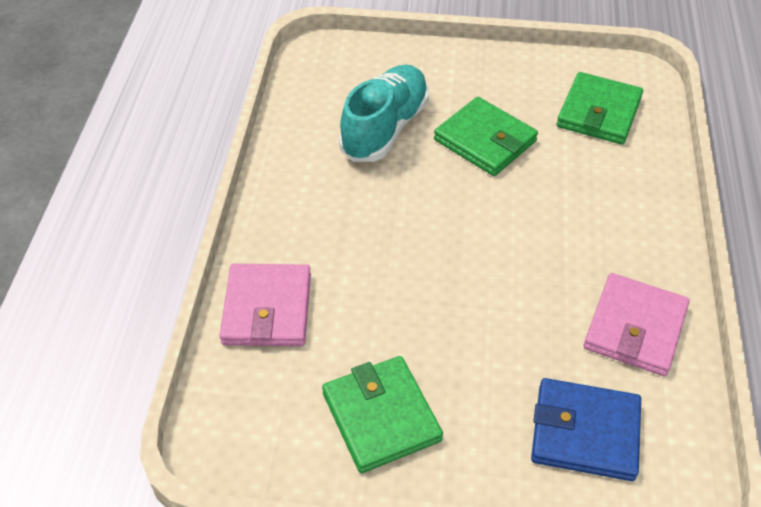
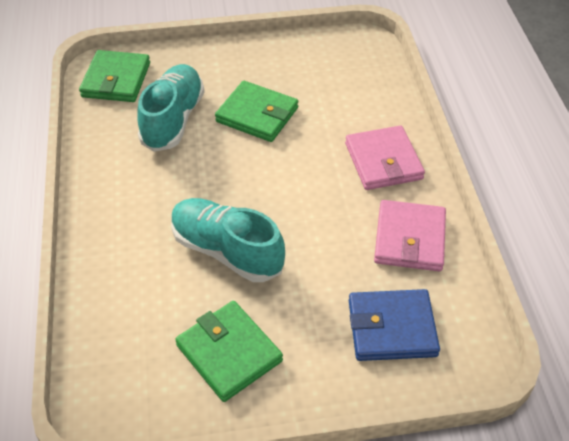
camera: 15 degrees left, 0 degrees up
(267, 309) = (112, 287): pink wallet -> pink wallet (383, 161)
(408, 295) = (227, 251): none -> turquoise shoe
(598, 112) = (341, 76): green wallet -> green wallet (116, 80)

